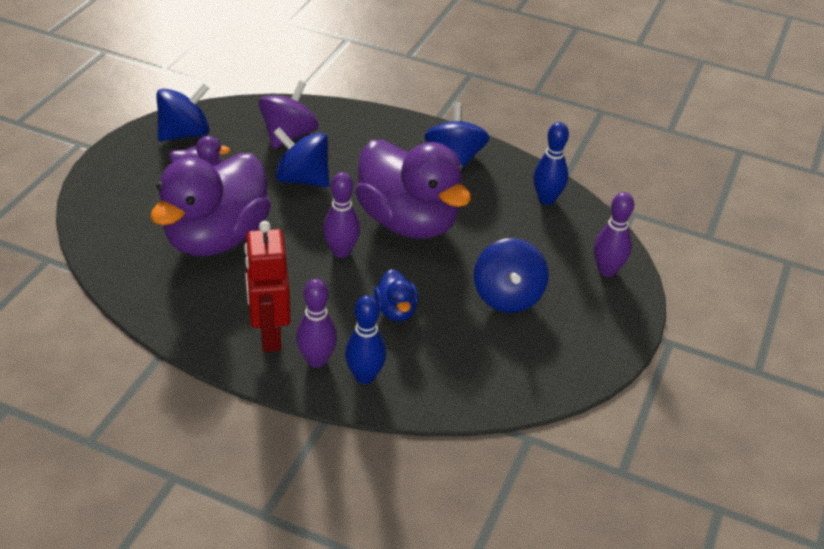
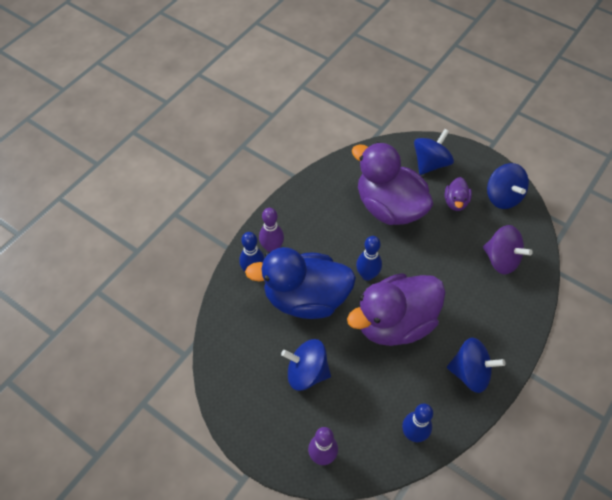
camera: 105 degrees right, 15 degrees up
(269, 335) = (297, 227): red robot -> none
(302, 179) = (448, 262): blue spinning top -> blue spinning top (430, 163)
(341, 252) = (367, 275): purple bowling pin -> blue bowling pin
(396, 310) = (305, 298): blue duck -> blue duck, size x2.30

